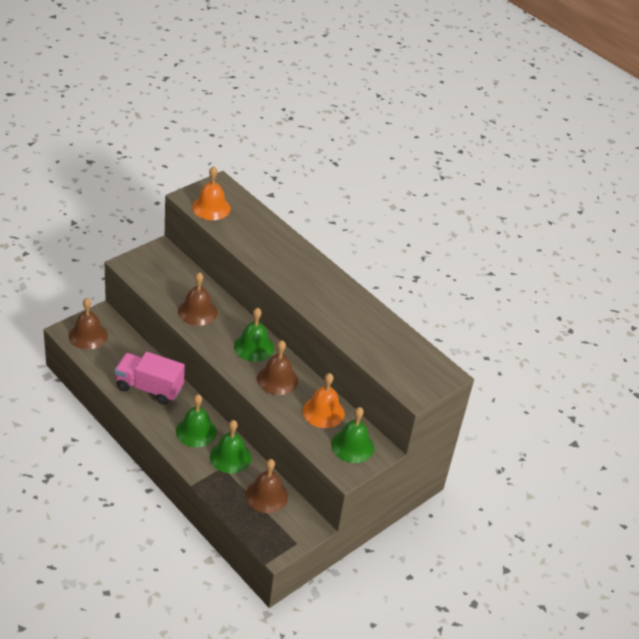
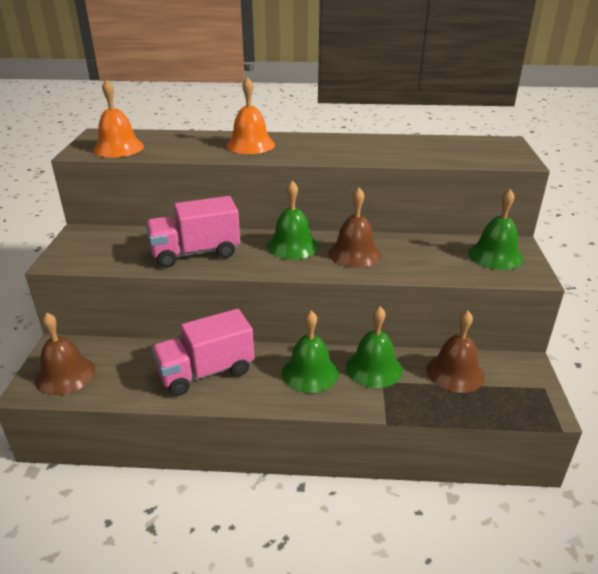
camera: 40 degrees left, 10 degrees down
(197, 311) = (195, 253): brown bell -> pink truck
(323, 412) = (430, 250): orange bell -> orange bell (250, 145)

